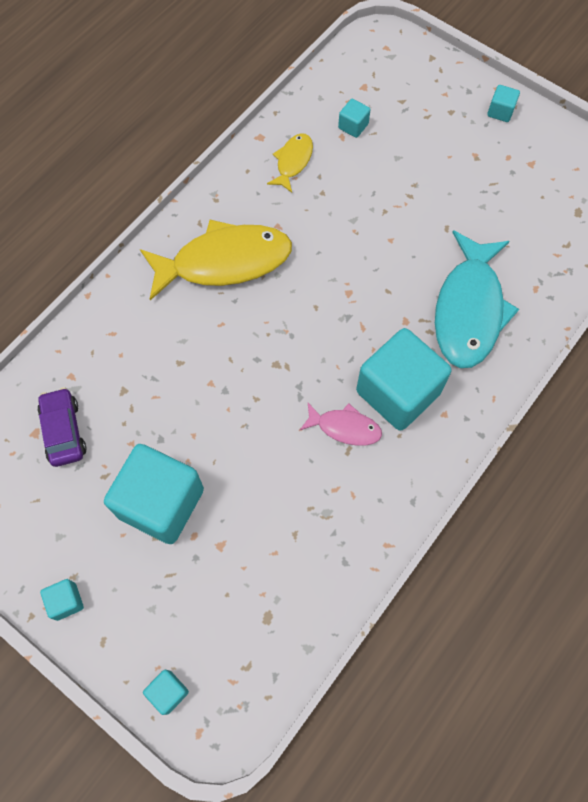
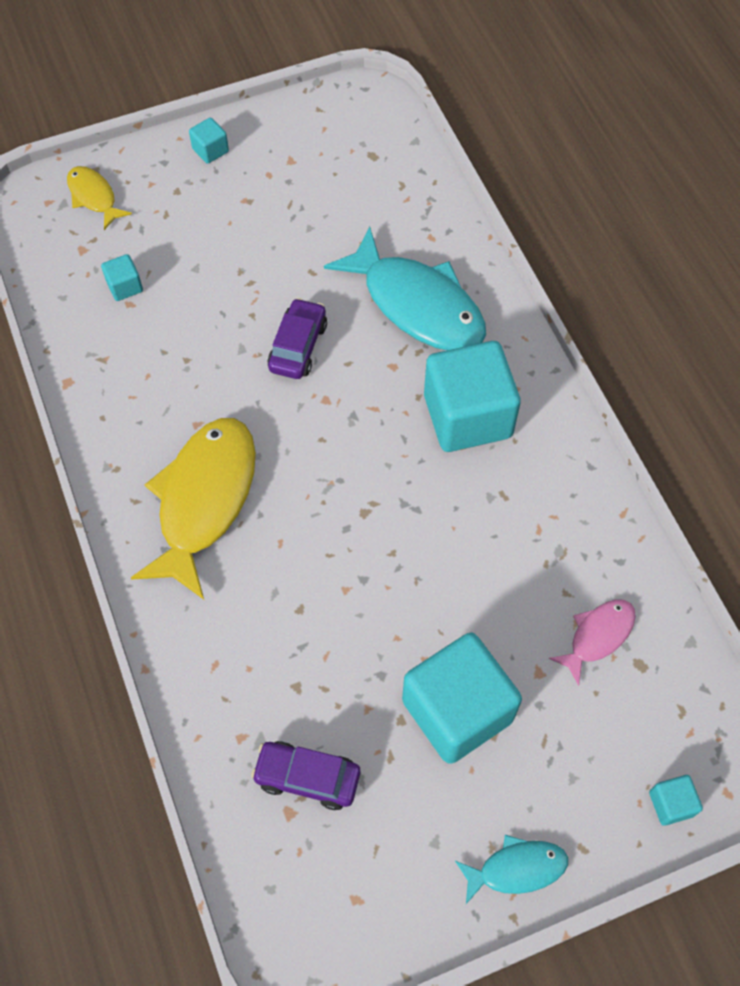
camera: 60 degrees left, 5 degrees down
(66, 601) = (516, 868): turquoise cube -> turquoise fish
(293, 162) = (125, 367): yellow fish -> yellow fish (94, 197)
(345, 427) = (477, 485): pink fish -> pink fish (597, 636)
(379, 252) = (298, 346): none -> purple car

